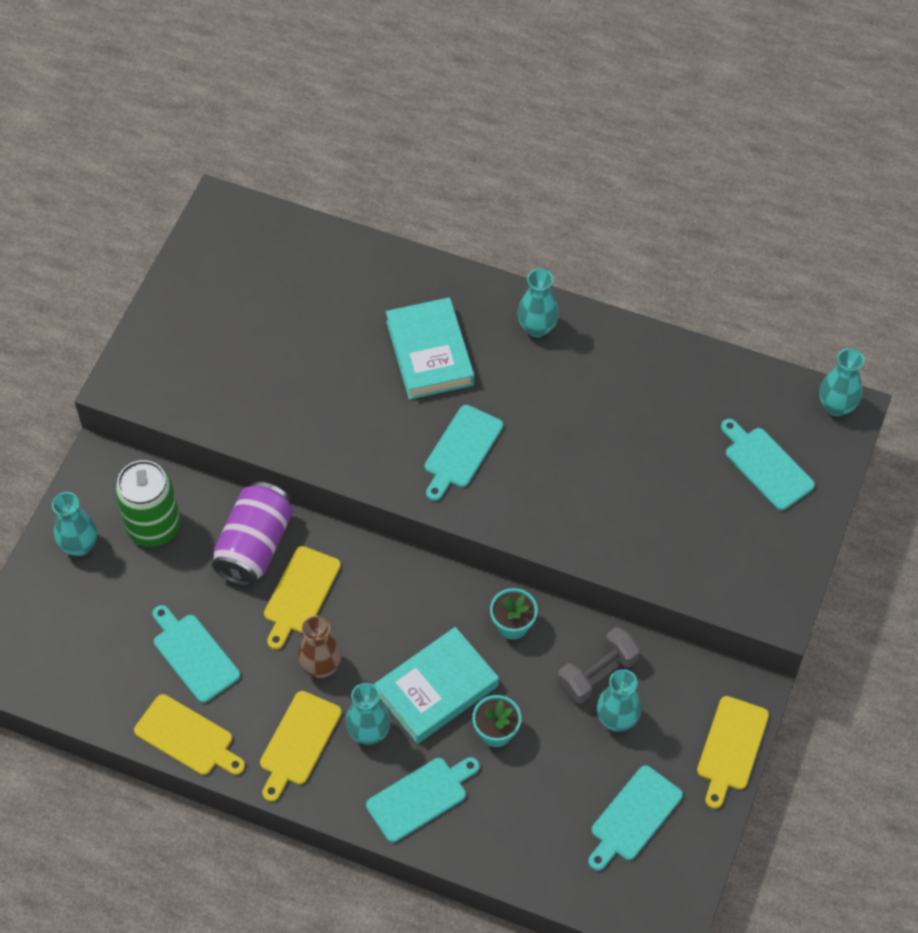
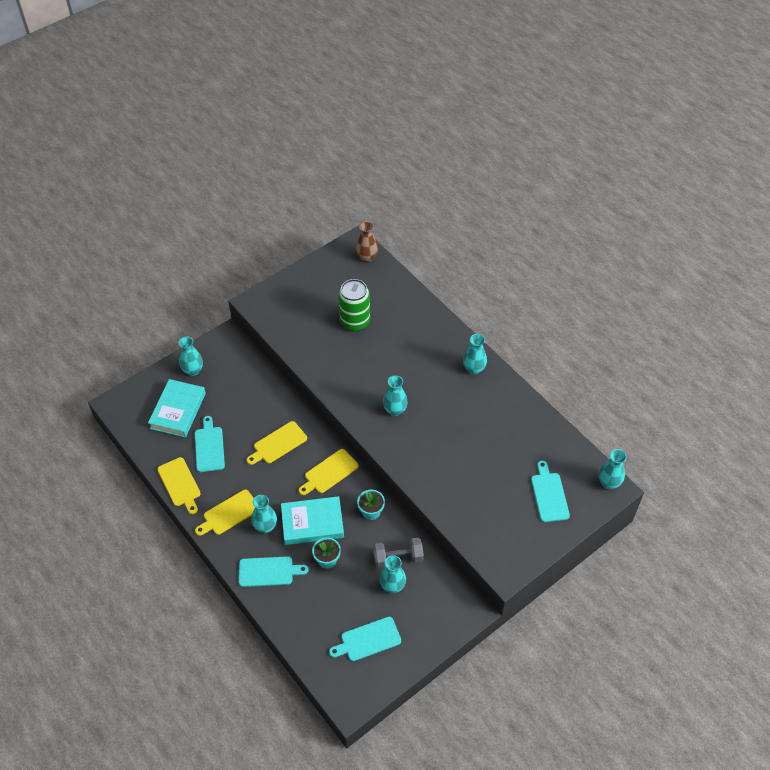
camera: 30 degrees right, 5 degrees down
(154, 526) = (232, 378): green can -> green can (355, 322)
(254, 546) = (272, 410): purple can -> none
(321, 666) = (264, 483): brown vase -> brown vase (367, 257)
(430, 353) = (411, 356): turquoise book -> turquoise book (178, 411)
(461, 450) = (395, 410): turquoise cutting board -> turquoise vase
(731, 747) = (442, 632): yellow cutting board -> yellow cutting board (329, 472)

